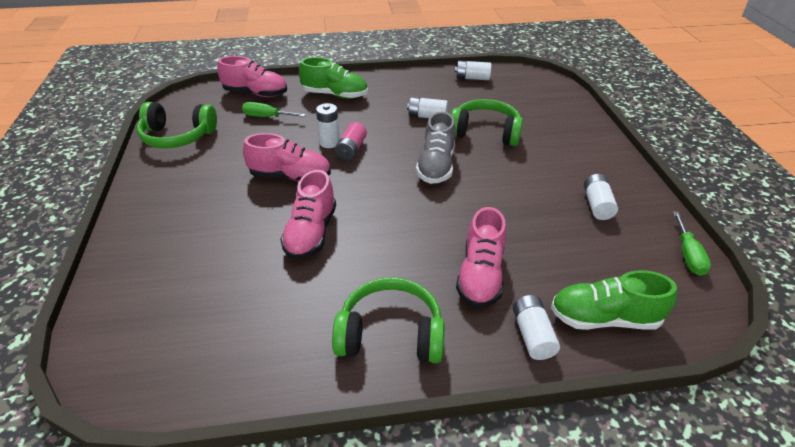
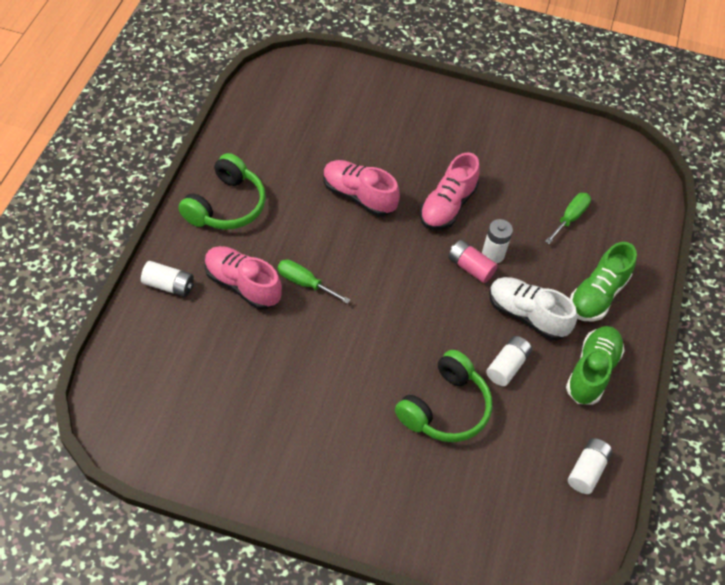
camera: 110 degrees right, 15 degrees up
(177, 136) = (559, 142): green headphones -> none
(255, 93) = (630, 222): pink shoe -> none
(376, 117) = (527, 315): none -> white shoe
(436, 166) = (405, 327): grey shoe -> none
(597, 205) = (267, 433): white battery -> none
(604, 318) = (150, 340): green shoe -> green shoe (591, 371)
(688, 255) = (162, 459): green screwdriver -> green screwdriver (304, 283)

